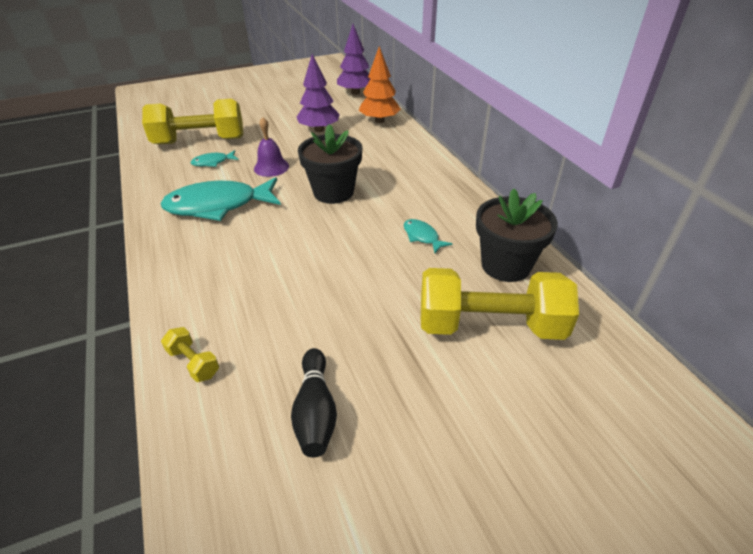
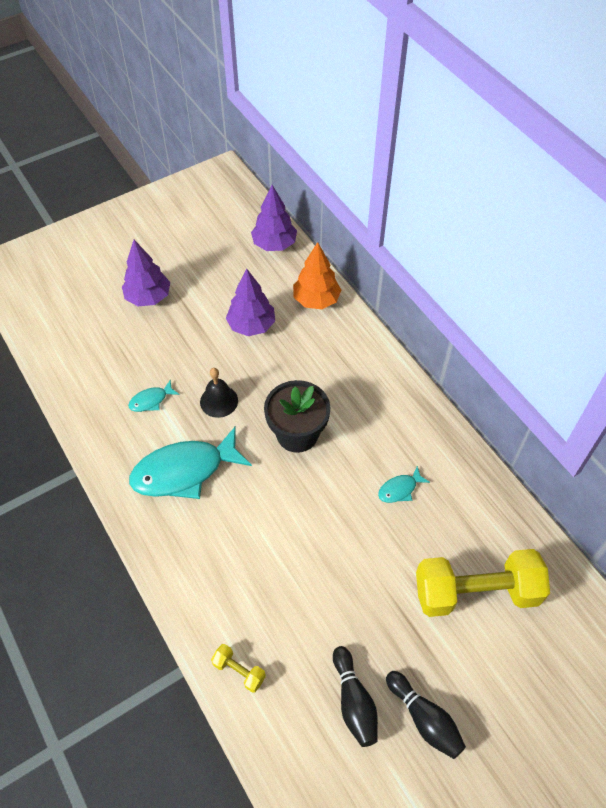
camera: 10 degrees left, 15 degrees up
(199, 141) = (120, 363): yellow dumbbell -> none
(242, 111) = (148, 297): none -> purple tree
(271, 167) = (219, 401): purple bell -> black bell
(400, 443) = (424, 718): none -> black bowling pin
(422, 236) = (400, 489): turquoise fish -> turquoise fish turned 75 degrees counterclockwise
(505, 265) = (481, 517): black flower pot -> none

